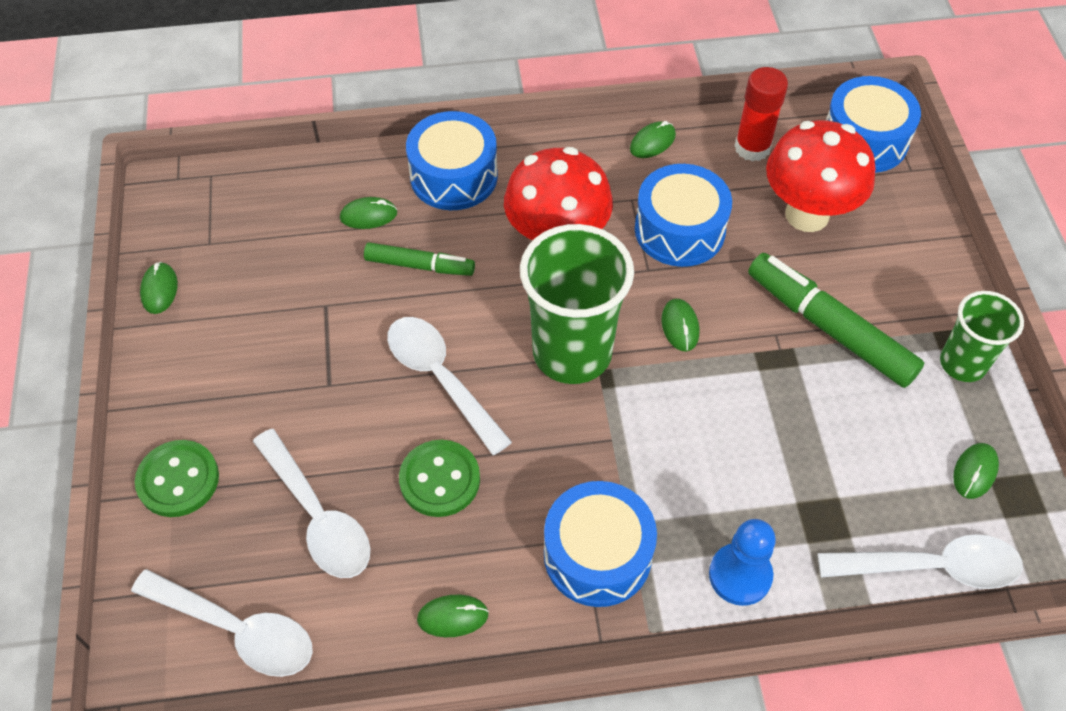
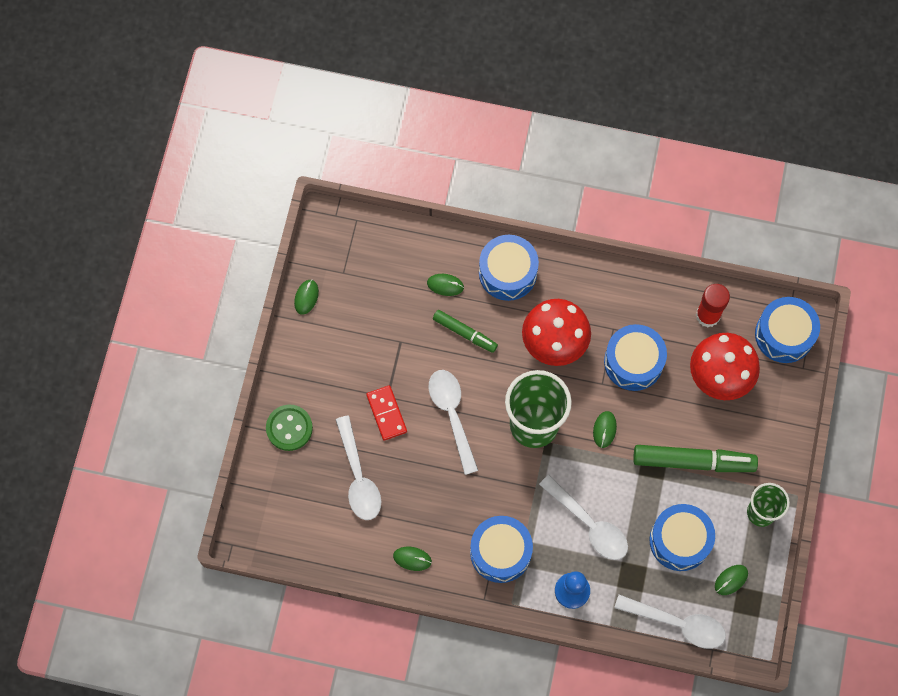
camera: 20 degrees right, 15 degrees up
(237, 630) = (300, 526): white spoon -> white spoon (589, 524)
(335, 408) = (386, 413): none -> red domino
(440, 480) = (431, 478): green button -> none
(652, 142) = (644, 289): green mouse -> none
(829, 328) = (693, 461): green marker -> green marker turned 120 degrees clockwise
(868, 441) = (680, 540): none -> blue drum

